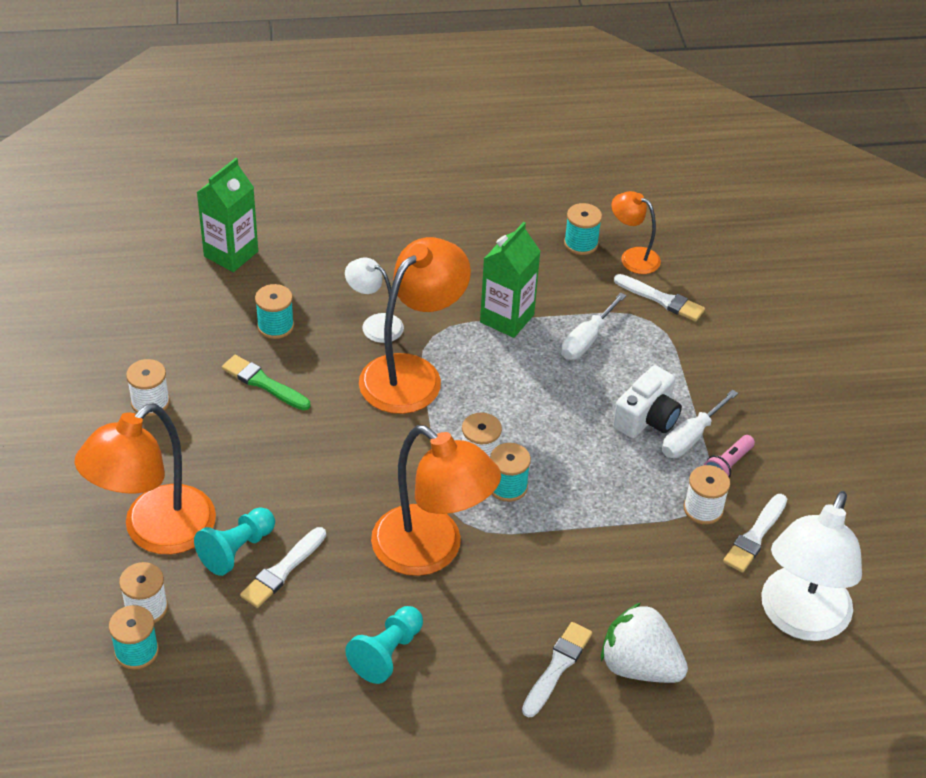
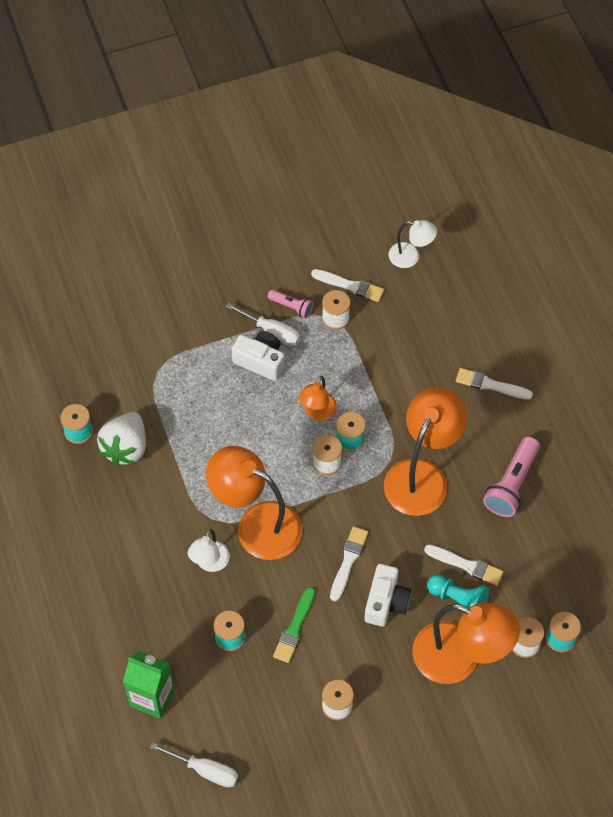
camera: 100 degrees left, 15 degrees up
(263, 475) = (386, 602): none -> white camera
(387, 653) = (512, 484): turquoise pawn -> pink flashlight
(507, 318) = (179, 470): green carton -> none
(587, 340) = (189, 411): white screwdriver -> white screwdriver (205, 770)
(633, 257) = (86, 392): orange lamp -> orange lamp (317, 412)
(639, 666) = (474, 340): white strawberry -> white strawberry (126, 448)
(661, 299) = (132, 366): white brush -> white brush (348, 561)
(799, 619) = (410, 257): white lamp -> white lamp, size x0.52

